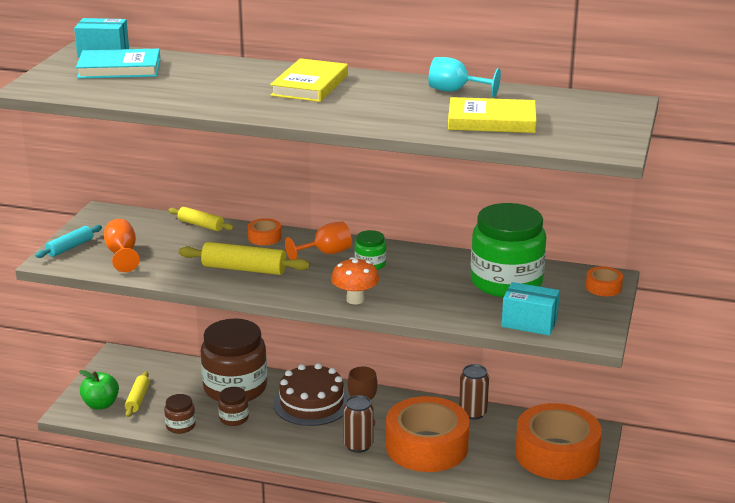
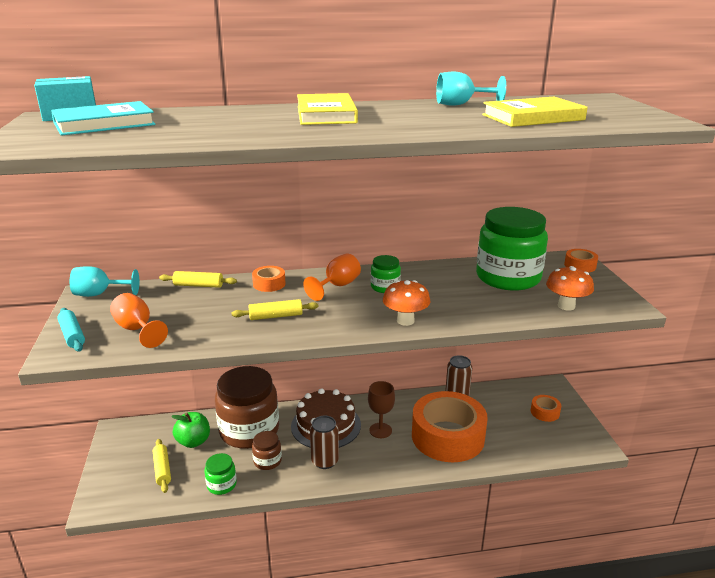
camera: 25 degrees left, 0 degrees up
(70, 247) = (72, 335): turquoise rolling pin -> turquoise rolling pin turned 45 degrees counterclockwise
(101, 404) = (127, 487): green apple -> green apple (193, 441)
(112, 215) = (99, 294): none -> turquoise goblet
(180, 426) = (221, 485): brown jar -> green jar
(244, 269) = (275, 316): yellow rolling pin -> yellow rolling pin, size x0.63
(358, 445) = (393, 453): brown can -> brown can (325, 461)
(529, 323) = (566, 306): turquoise box -> orange mushroom
(556, 454) = (545, 412): orange tape -> orange tape, size x0.41

